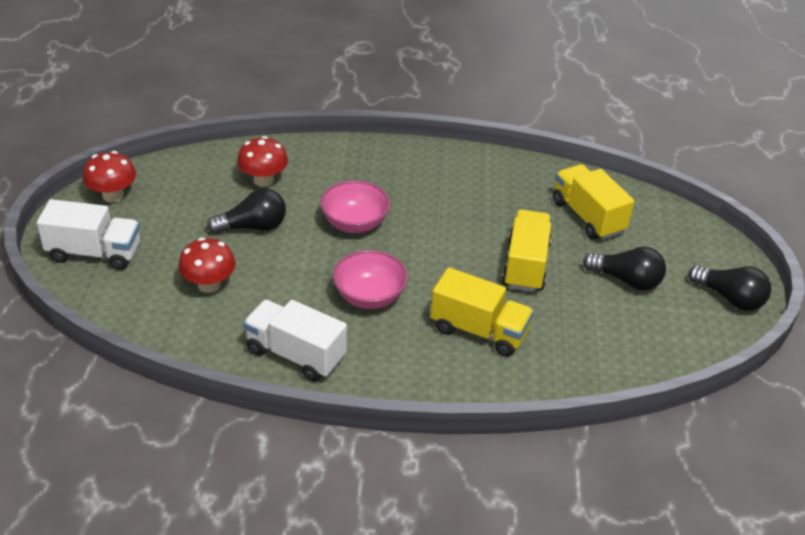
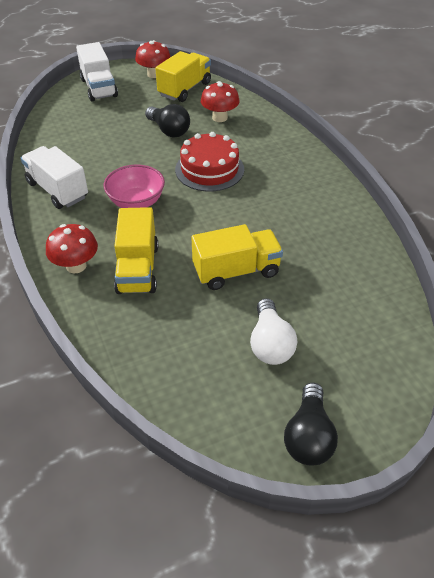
camera: 65 degrees right, 5 degrees up
(209, 285) = (100, 134): red mushroom -> red mushroom (76, 266)
(295, 354) = (58, 190): white truck -> white truck turned 45 degrees counterclockwise
(355, 224) = (209, 169): pink bowl -> red cake
(588, 216) = (337, 291): yellow truck -> yellow truck (185, 89)
(626, 280) = (270, 343): black light bulb -> white light bulb

